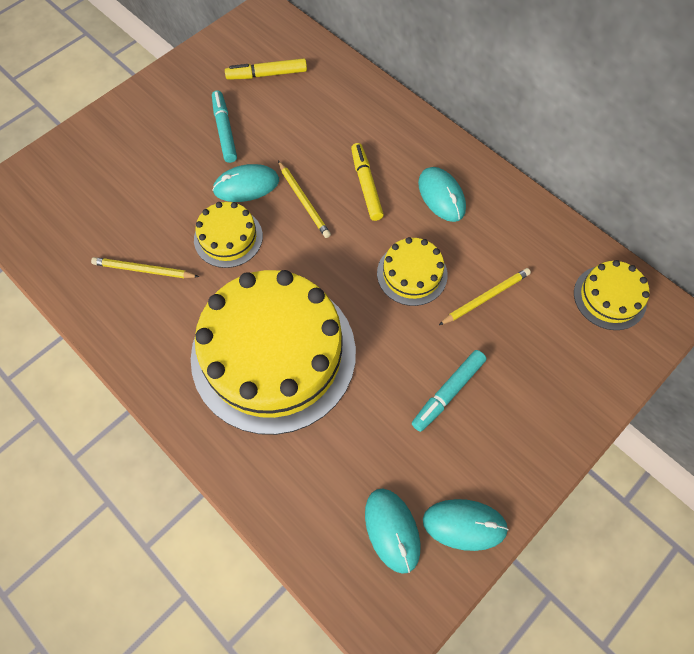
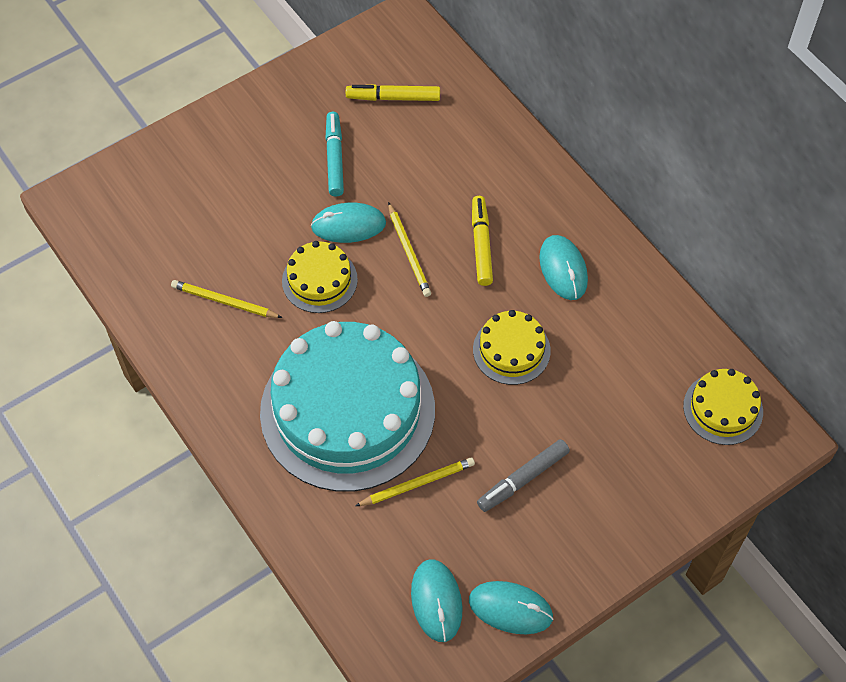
camera: 10 degrees right, 5 degrees down
(273, 354) = (347, 410): yellow cake -> turquoise cake
(448, 392) = (523, 478): turquoise marker -> grey marker
(485, 297) = (586, 387): yellow pencil -> yellow pencil (417, 483)

